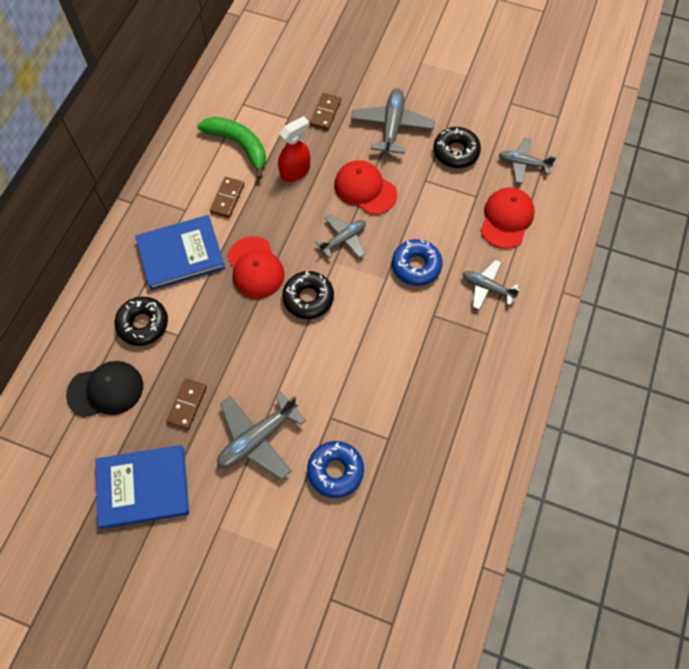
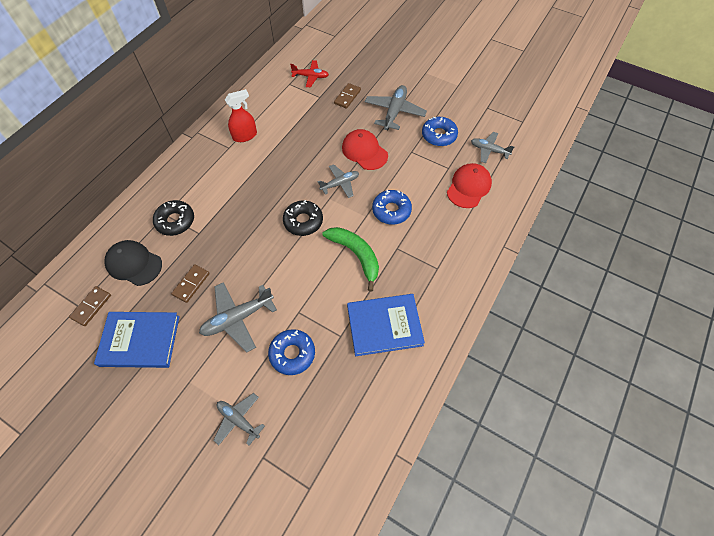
camera: 10 degrees right, 5 degrees down
(106, 390) = (134, 264): black cap -> black cap turned 150 degrees counterclockwise
(181, 254) = (217, 177): blue book -> blue book (384, 325)
(227, 198) = (261, 144): brown domino -> brown domino (91, 306)
(239, 145) = (279, 110): green banana -> green banana (356, 255)
(255, 268) = (269, 194): red cap -> none
(269, 89) = (310, 77): none -> red plane
(295, 171) = (315, 132): red spray bottle -> red spray bottle (245, 136)
(456, 152) = (439, 135): black donut -> blue donut
(487, 287) = (443, 234): grey plane -> grey plane (238, 420)

